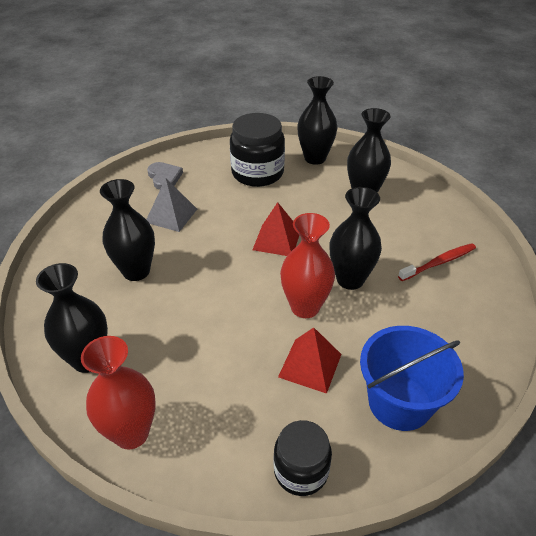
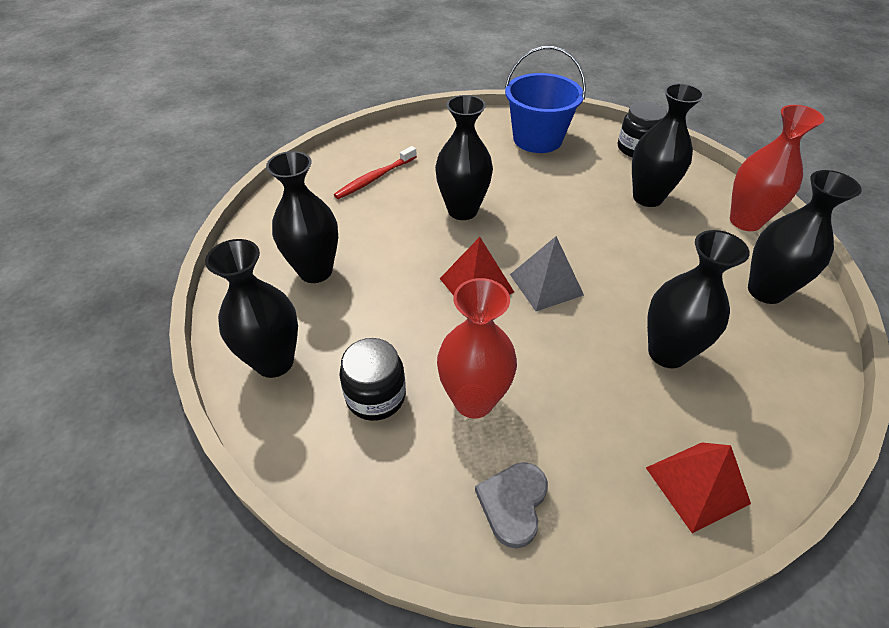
camera: 135 degrees left, 5 degrees up
(171, 215) = (564, 408): grey pyramid -> grey pyramid (546, 284)
(235, 397) = (647, 197): none -> black vase
(257, 173) = (376, 396): black jar -> black jar, size x0.63
(305, 307) = (528, 215): red vase -> red vase (473, 400)
(310, 365) = (571, 183): red pyramid -> red pyramid (696, 485)
(438, 263) = (375, 178): red toothbrush -> red toothbrush turned 60 degrees counterclockwise

